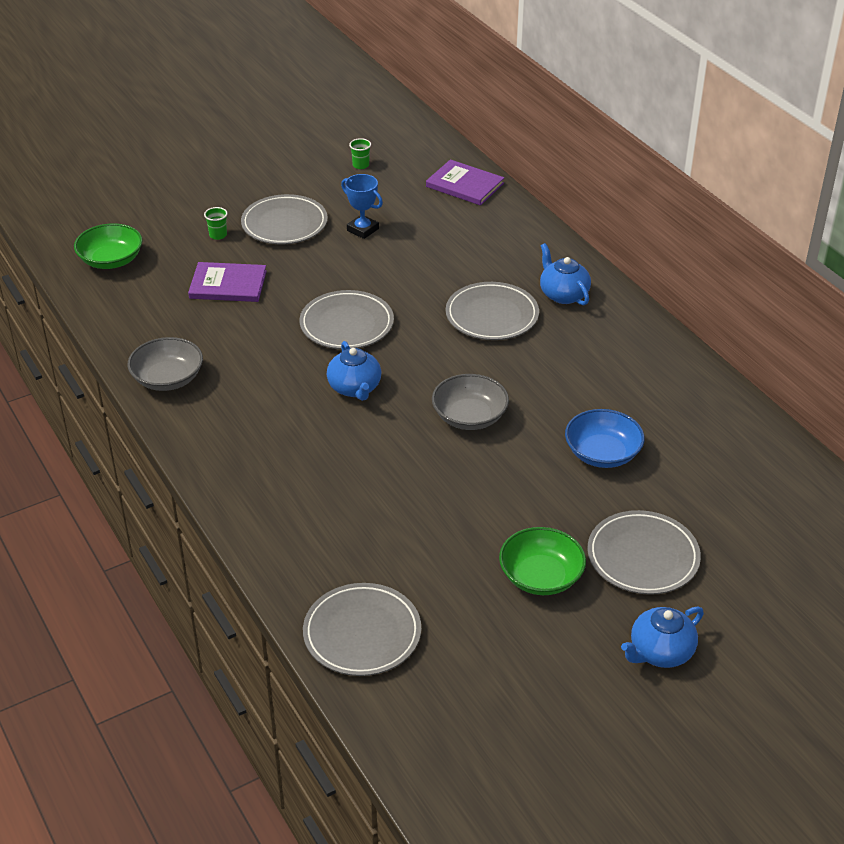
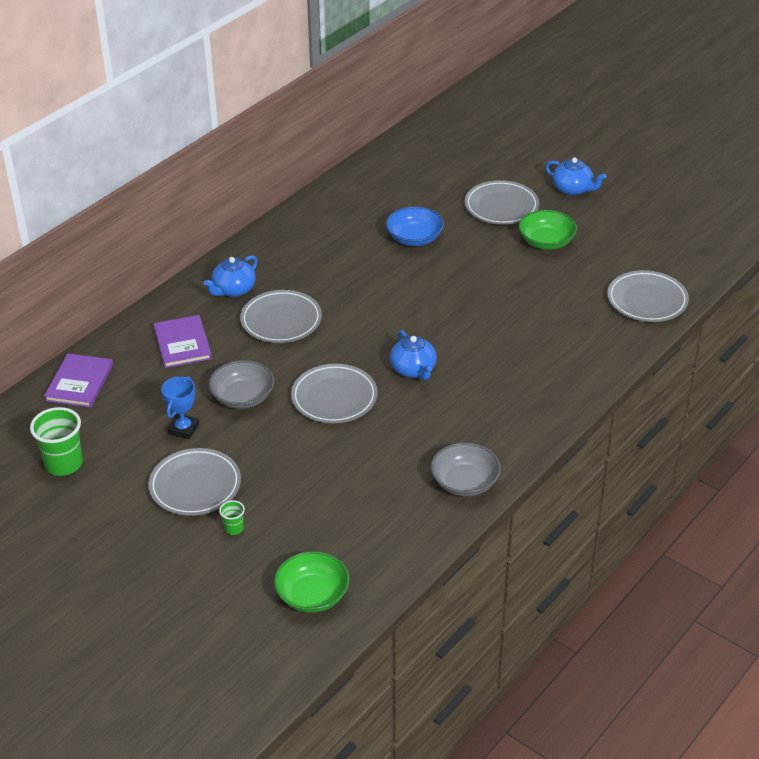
camera: 110 degrees left, 0 degrees up
(228, 285) = (313, 492): purple book -> purple book (182, 343)
(355, 388) = (413, 370): blue teapot -> blue teapot turned 105 degrees clockwise
(360, 165) = (63, 464): green cup -> green cup, size x2.05
(469, 417) = (412, 304): grey bowl -> grey bowl (243, 397)

